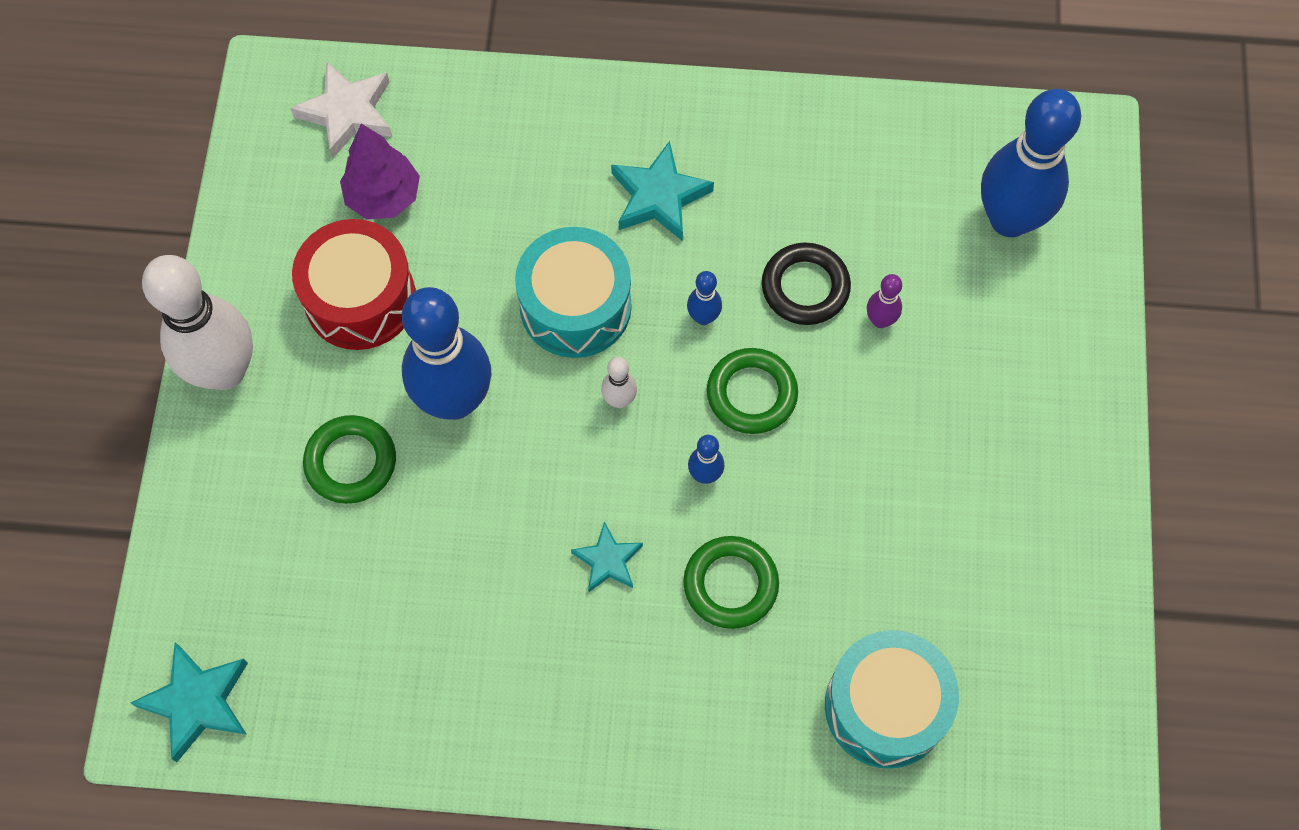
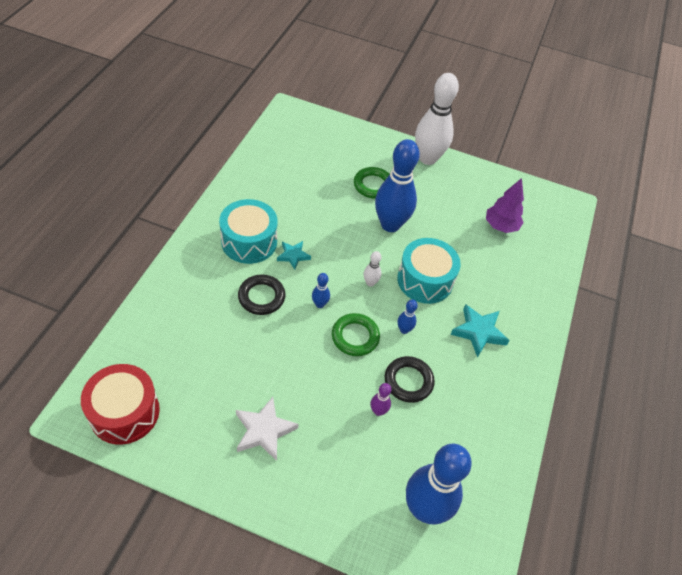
camera: 100 degrees right, 15 degrees down
(197, 702) = (292, 123): turquoise star -> none
(347, 113) = (548, 225): white star -> white star (264, 431)
(360, 298) = (450, 206): red drum -> red drum (124, 412)
(730, 584) = (261, 297): green ring -> black ring
(885, 707) = (173, 338): turquoise drum -> turquoise drum (249, 241)

